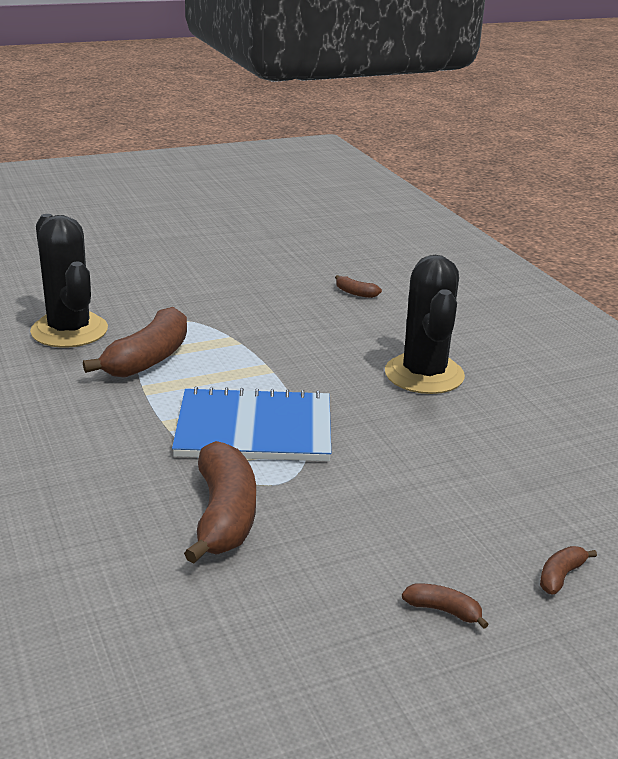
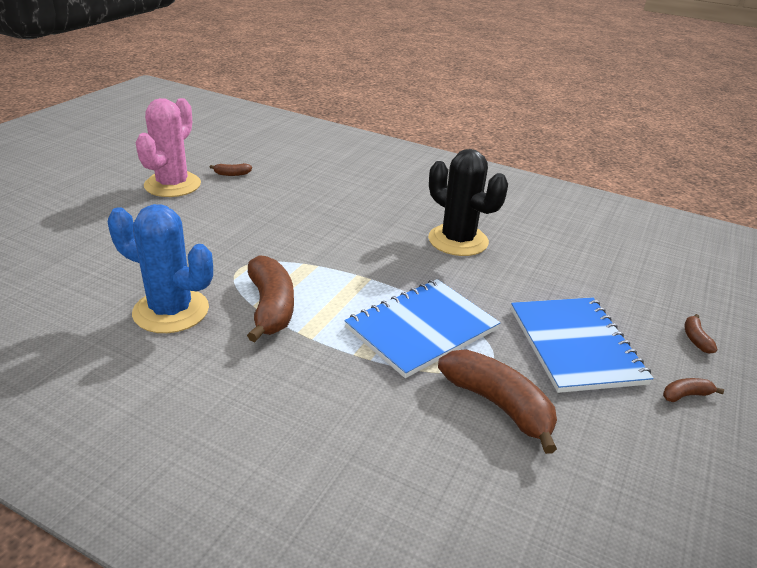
camera: 40 degrees left, 5 degrees up
(69, 331) = (171, 311): black cactus -> blue cactus
(213, 237) = (172, 185): none -> pink cactus
(355, 293) = (336, 197): brown banana -> brown banana (232, 174)
(391, 512) = (575, 345): none -> blue notebook

